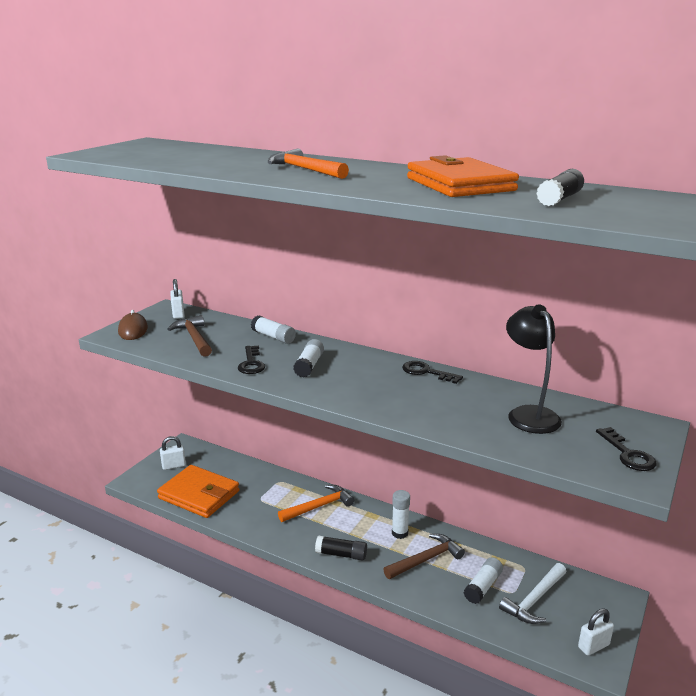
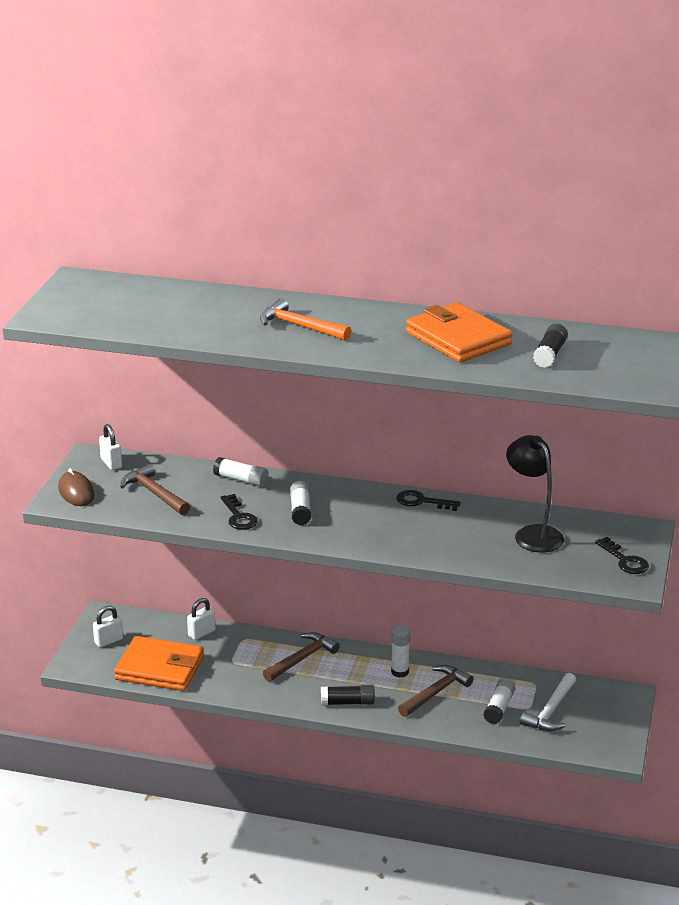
camera: 15 degrees left, 5 degrees up
(319, 506) = (302, 659): orange hammer -> brown hammer
(593, 646) = (610, 739): white padlock -> white padlock (201, 633)

